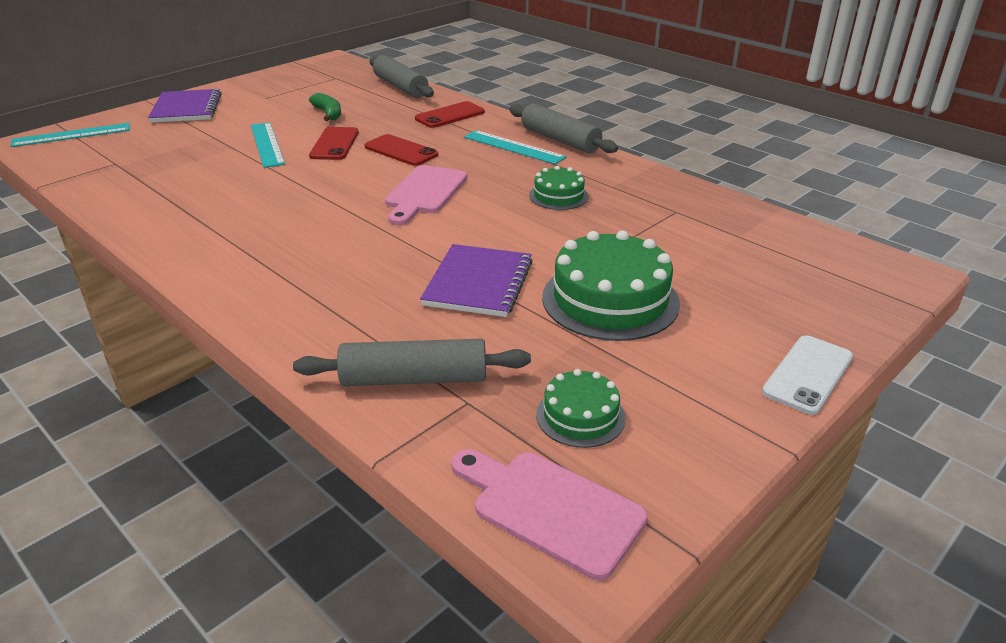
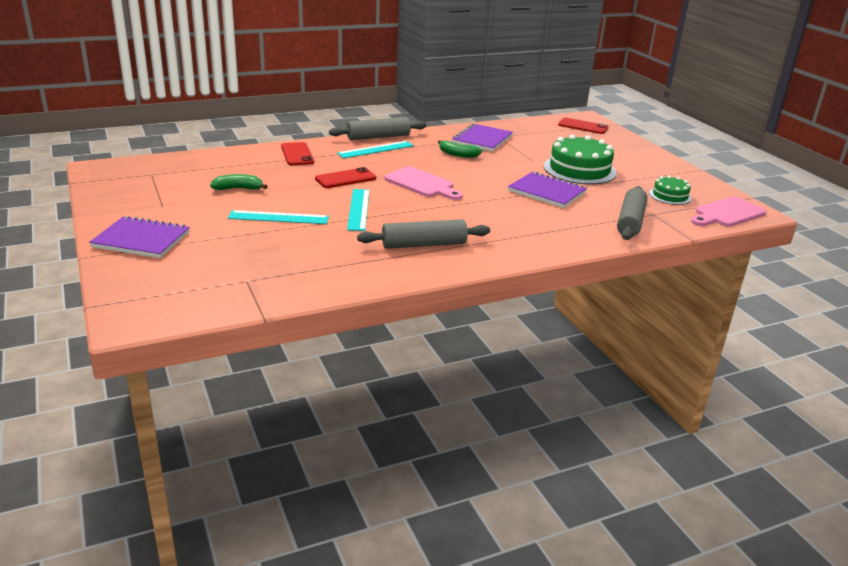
camera: 70 degrees left, 5 degrees down
(71, 135) = (140, 298): turquoise ruler -> turquoise ruler (358, 209)
(334, 144) = (307, 196): red phone -> red phone (583, 126)
(401, 87) = (213, 157): grey rolling pin -> grey rolling pin (424, 244)
(558, 196) = (458, 154): green cake -> green banana
(644, 202) = (482, 139): none -> purple notebook
(807, 374) = (654, 153): white phone -> none

